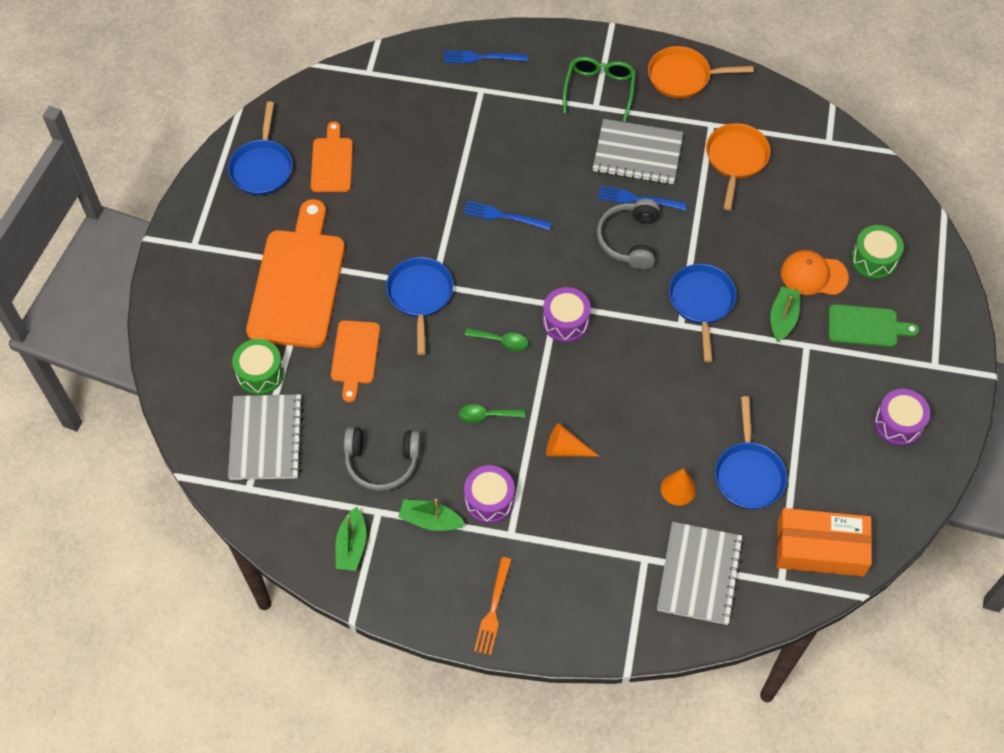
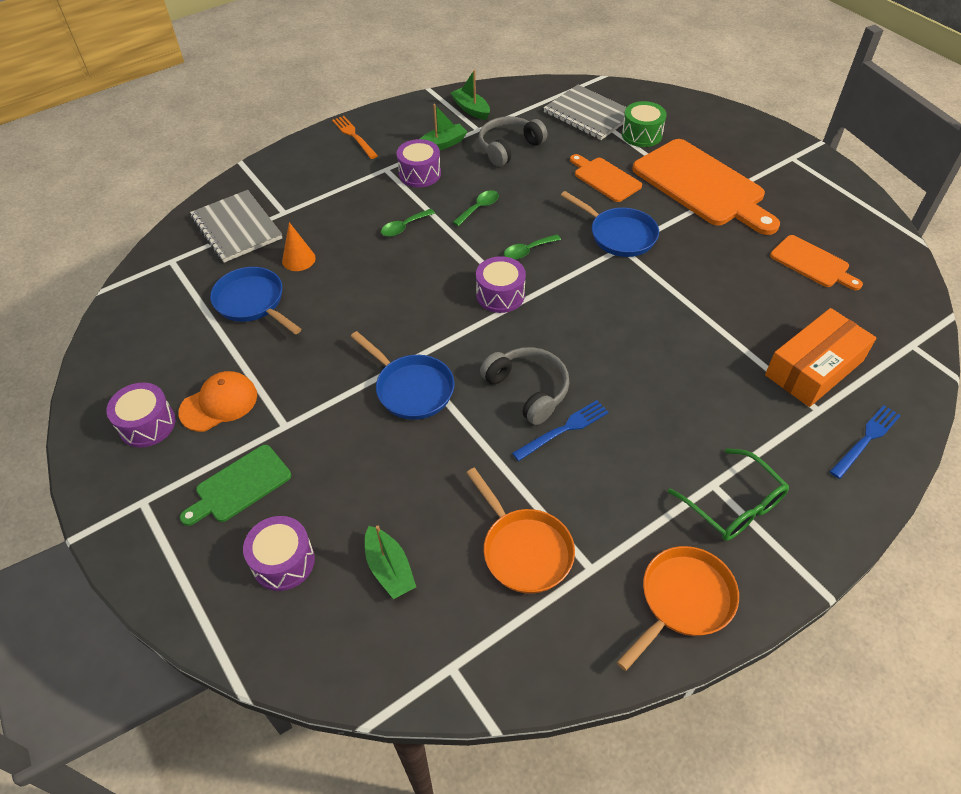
camera: 135 degrees right, 10 degrees down
(262, 167) = (843, 224): blue pan -> none
(504, 216) = (645, 327): blue fork -> none
(565, 449) = (404, 227): orange cone -> green spoon
(637, 154) = (617, 471): grey notebook -> none
(783, 318) = (327, 431): green boat -> green boat (389, 569)
(813, 275) = (333, 494): orange cap -> orange cap (219, 403)
(820, 548) = (155, 297): orange box -> orange box (814, 368)
(874, 259) = (283, 561): green drum -> purple drum

